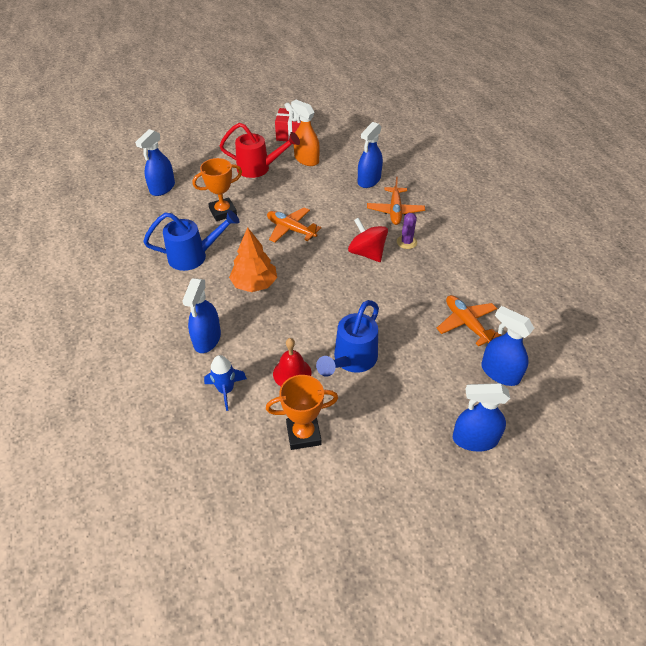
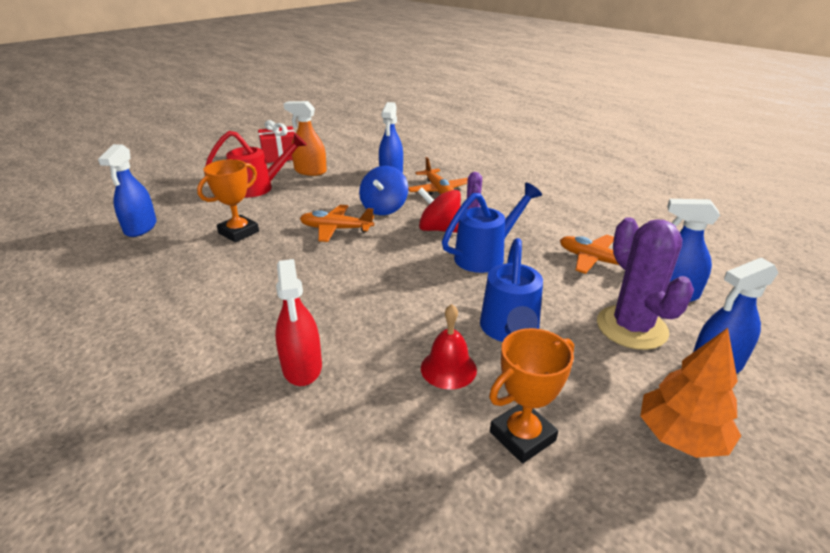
camera: 25 degrees left, 15 degrees down
(194, 256) = (226, 282): blue watering can -> blue watering can (486, 255)
(207, 339) = (302, 367): blue spray bottle -> red spray bottle
(226, 390) = (372, 421): blue rocket -> none
(254, 284) = (328, 289): orange tree -> orange tree (681, 437)
(339, 218) = (384, 208): none -> blue spinning top
(440, 389) = (631, 327): none -> purple cactus

